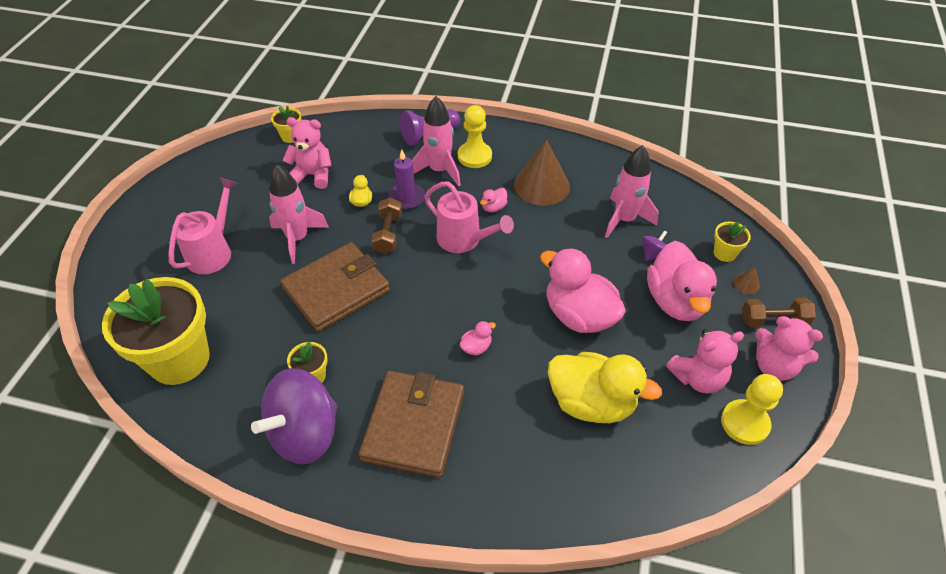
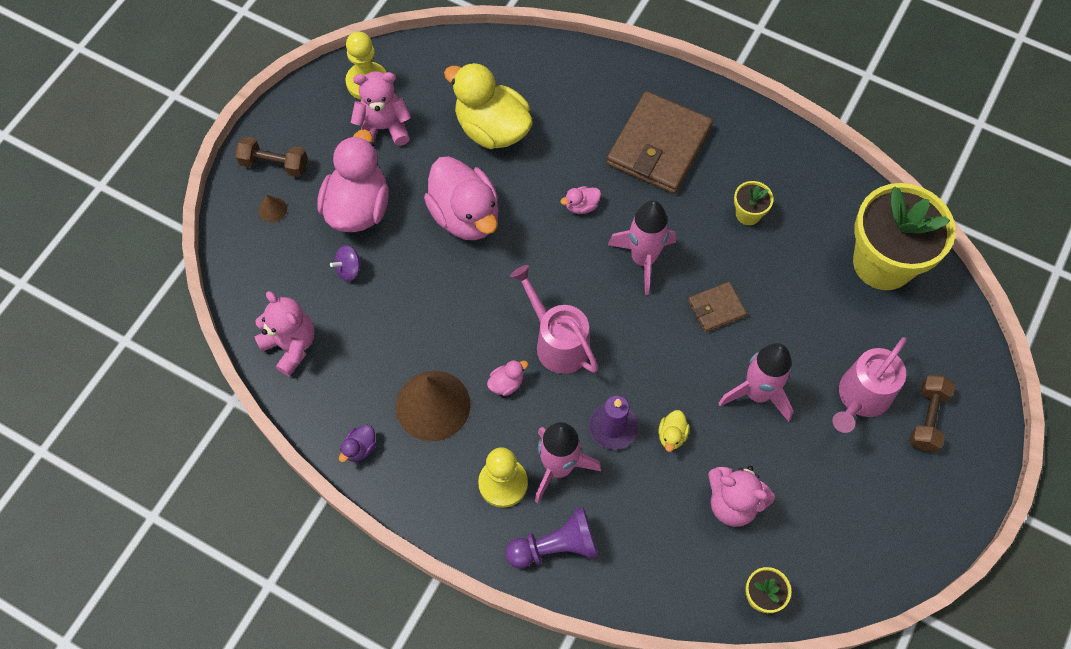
camera: 165 degrees left, 15 degrees up
(305, 433) = (758, 161): purple spinning top -> none
(336, 289) = (716, 308): brown wallet -> brown wallet, size x0.48
(388, 234) = (646, 374): brown dumbbell -> brown dumbbell (927, 418)
(579, 155) = (360, 448): none -> purple duck
(624, 220) = (356, 325): pink rocket -> pink rocket (643, 259)
(724, 253) = (270, 251): yellow flower pot -> none
(774, 366) = (306, 122): pink teddy bear -> pink teddy bear (291, 346)

